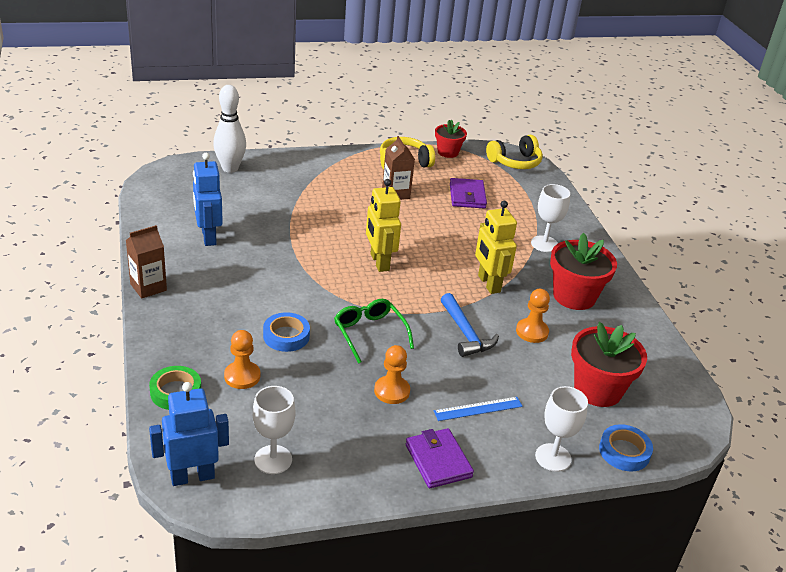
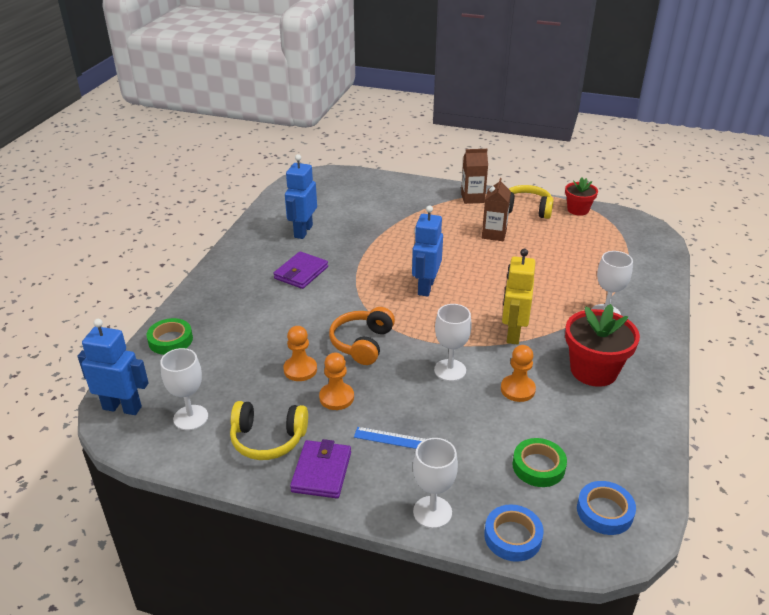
camera: 35 degrees right, 0 degrees up
(148, 287) = (224, 257): brown carton -> brown carton (472, 198)
(230, 168) = (368, 183): white bowling pin -> none
(242, 376) = (228, 344): orange pawn -> orange pawn (300, 370)
(286, 336) = (291, 324): blue tape -> blue tape (604, 511)
(369, 333) = (362, 343): green glasses -> orange headphones
(379, 262) = (425, 287): yellow robot -> blue robot
(465, 333) = (450, 370): blue hammer -> white goblet
(467, 196) = (562, 252): purple wallet -> purple wallet (301, 273)
(515, 162) = (641, 232): yellow headphones -> yellow headphones (268, 439)
(597, 390) = (538, 466): red flower pot -> green tape

